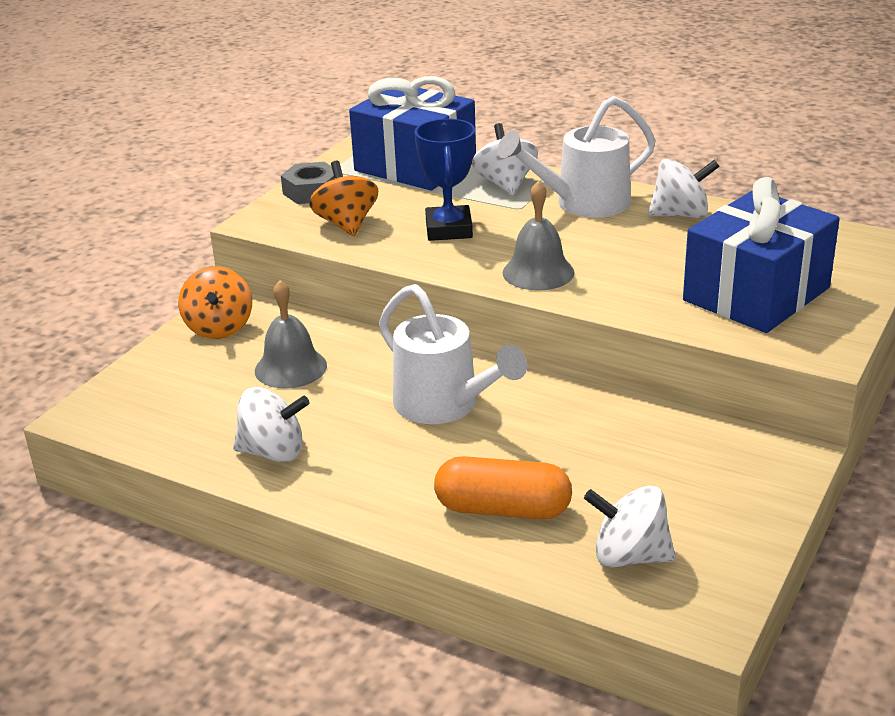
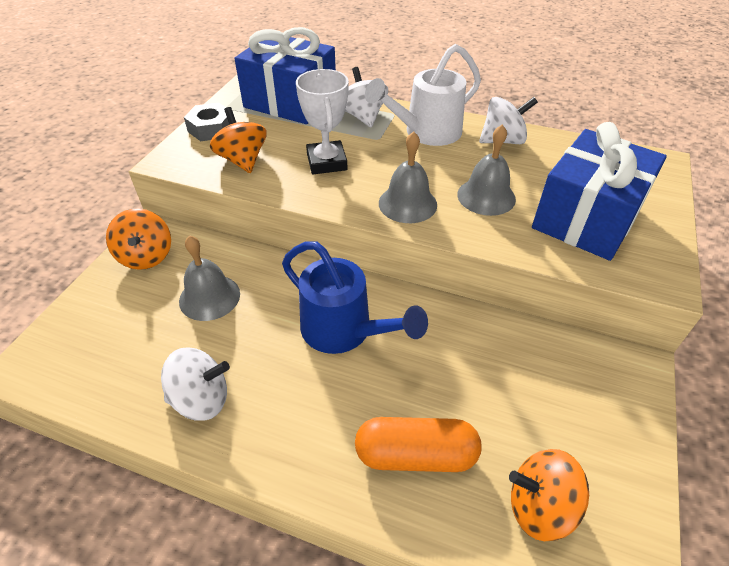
camera: 10 degrees left, 15 degrees up
(445, 406) = (344, 331): white watering can -> blue watering can
(448, 229) = (326, 162): blue trophy -> white trophy
(629, 556) = (539, 506): white spinning top -> orange spinning top
(638, 269) = (486, 196): none -> grey bell

